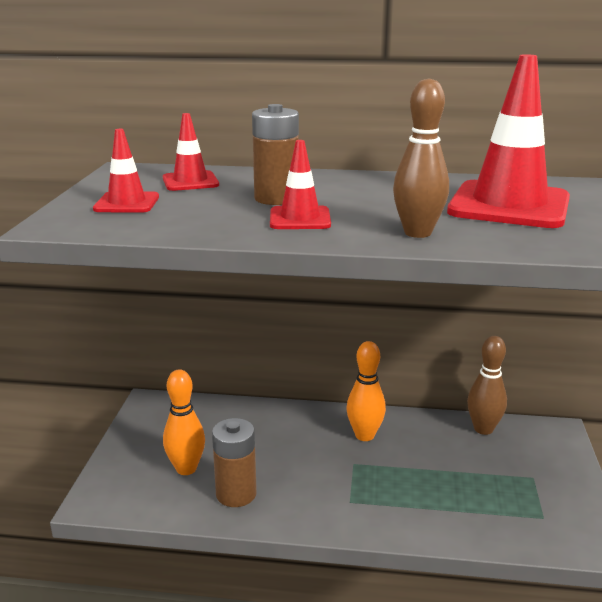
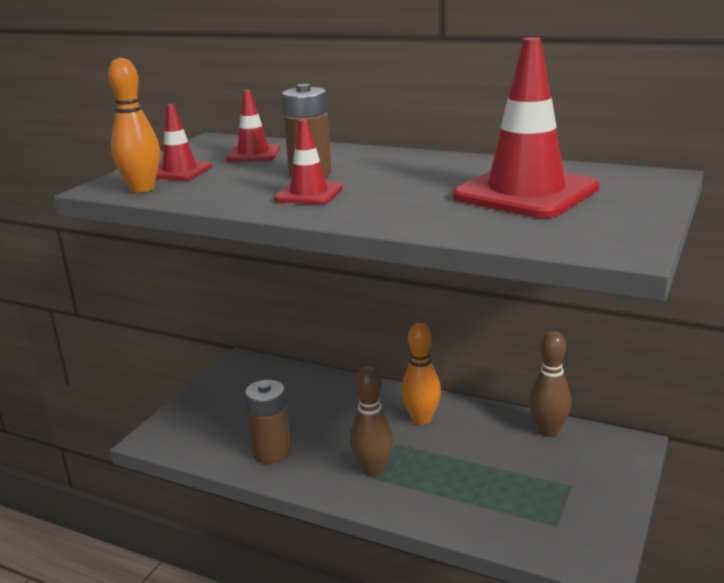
camera: 20 degrees right, 0 degrees up
(186, 469) = (241, 424): orange bowling pin -> orange bowling pin (142, 189)
(417, 233) = (400, 214): brown bowling pin -> brown bowling pin (373, 469)

